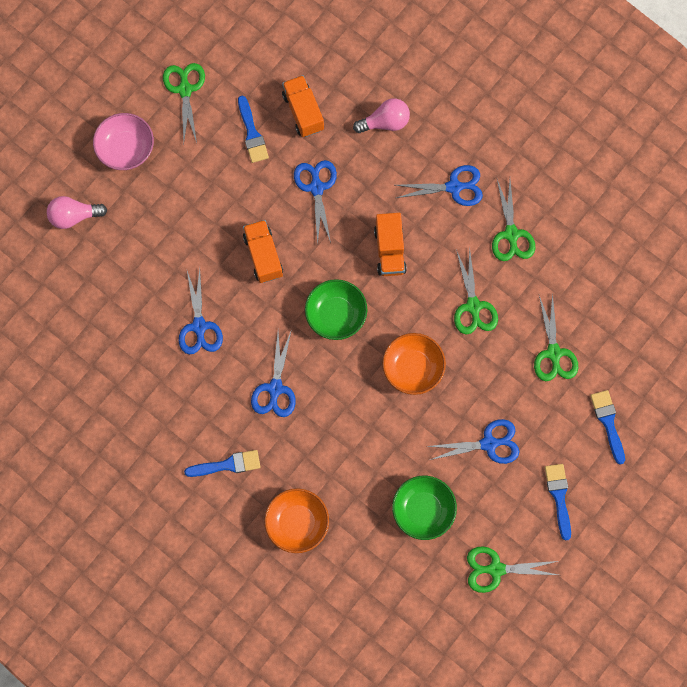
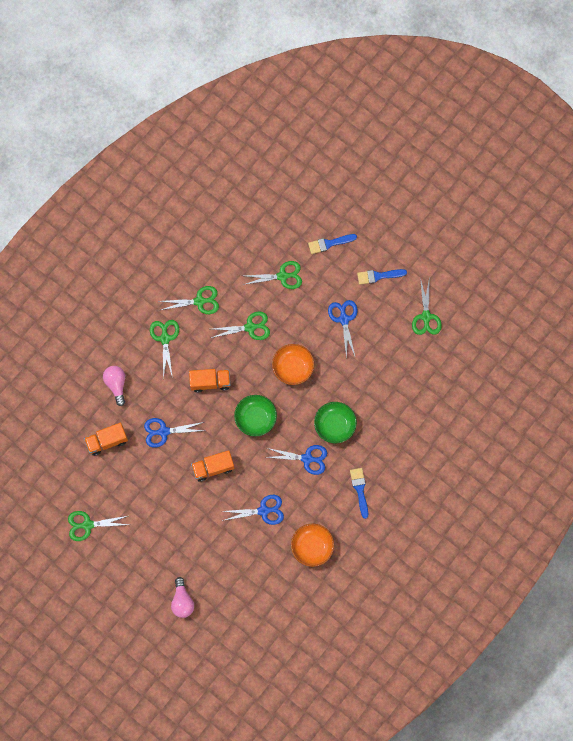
camera: 90 degrees left, 0 degrees up
(126, 149) = (132, 566): pink bowl -> none
(252, 133) = (122, 477): blue brush -> none
(297, 523) = (398, 443): orange bowl -> orange bowl (312, 546)
(423, 510) = (388, 362): green bowl -> green bowl (335, 425)
(454, 187) = (165, 338): blue scissors -> green scissors

